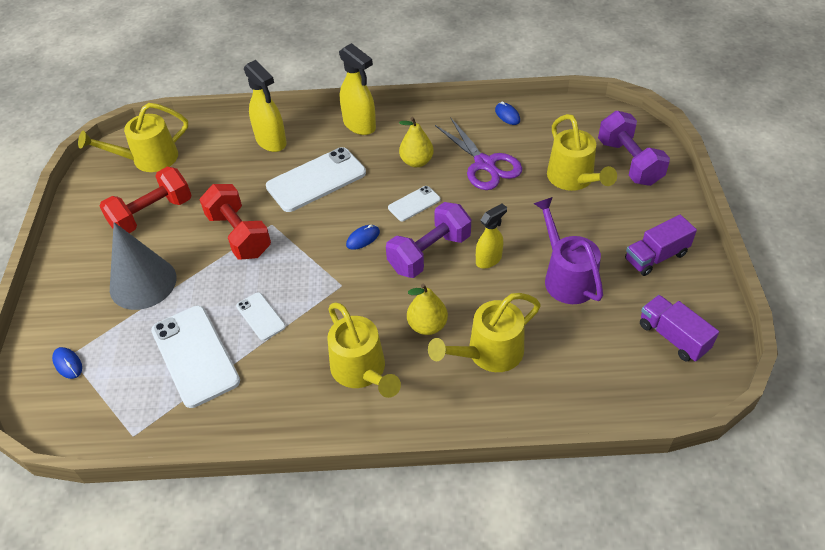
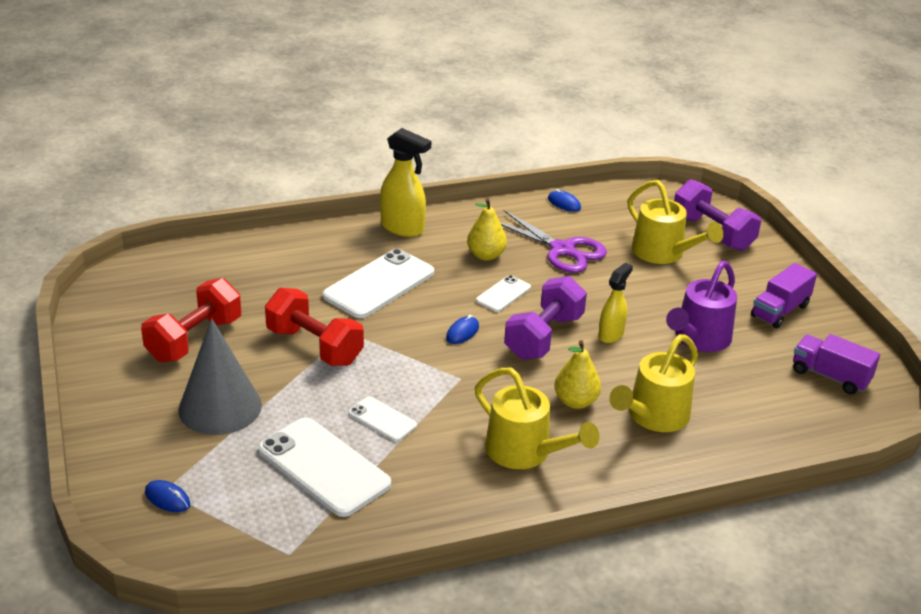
camera: 20 degrees left, 15 degrees down
(148, 159) = (159, 286): yellow watering can -> none
(271, 142) = (305, 254): yellow spray bottle -> none
(566, 276) = (698, 339): purple watering can -> purple watering can turned 105 degrees counterclockwise

